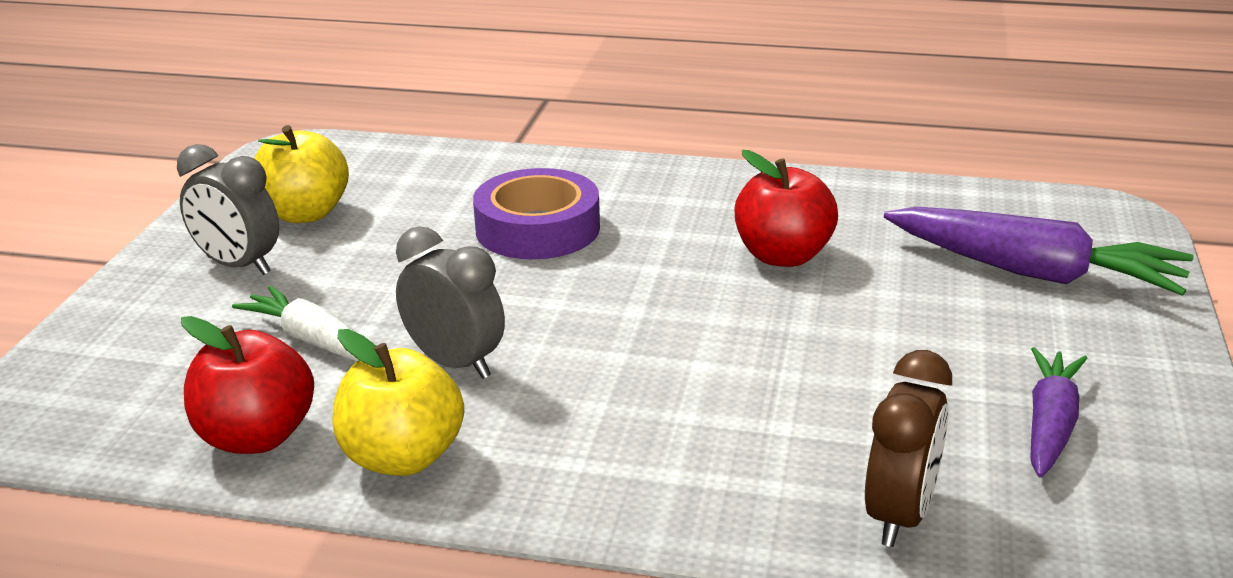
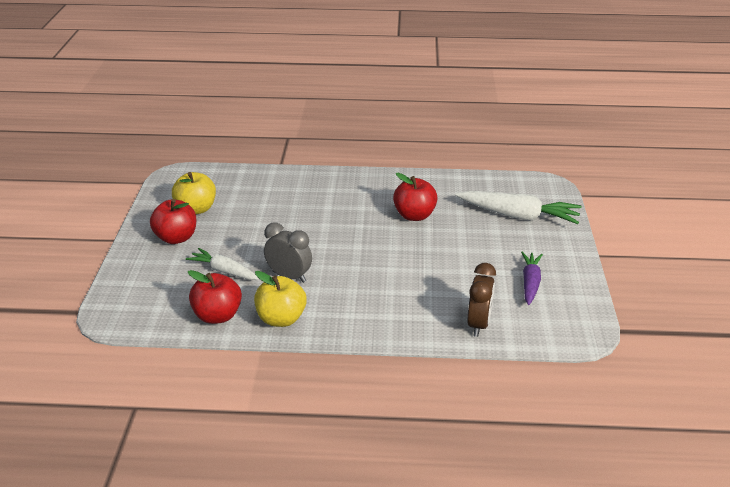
camera: 10 degrees left, 5 degrees up
(238, 266) = (176, 238): grey clock -> red apple
(537, 229) = (305, 209): purple tape -> none
(1033, 272) = (518, 216): purple carrot -> white carrot

